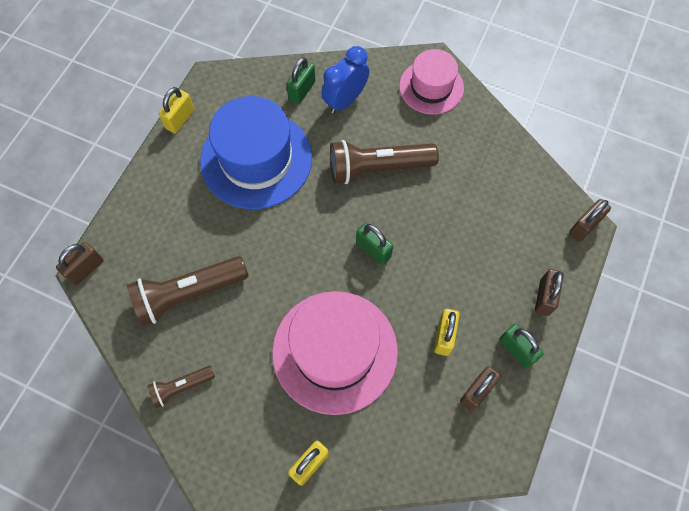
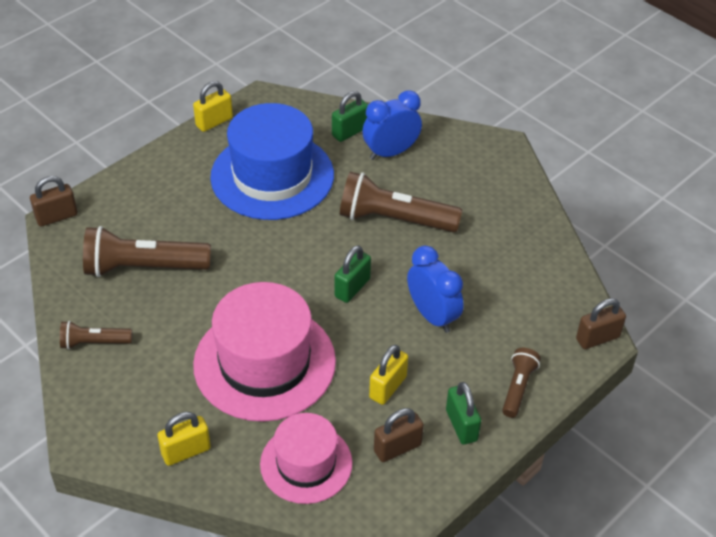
camera: 20 degrees right, 20 degrees down
(373, 249) = (352, 288): green padlock -> green padlock turned 60 degrees clockwise
(431, 87) = (489, 166): pink hat -> pink hat (306, 463)
(449, 253) = (432, 316): none -> blue clock
(544, 297) = (518, 388): brown padlock -> brown flashlight

